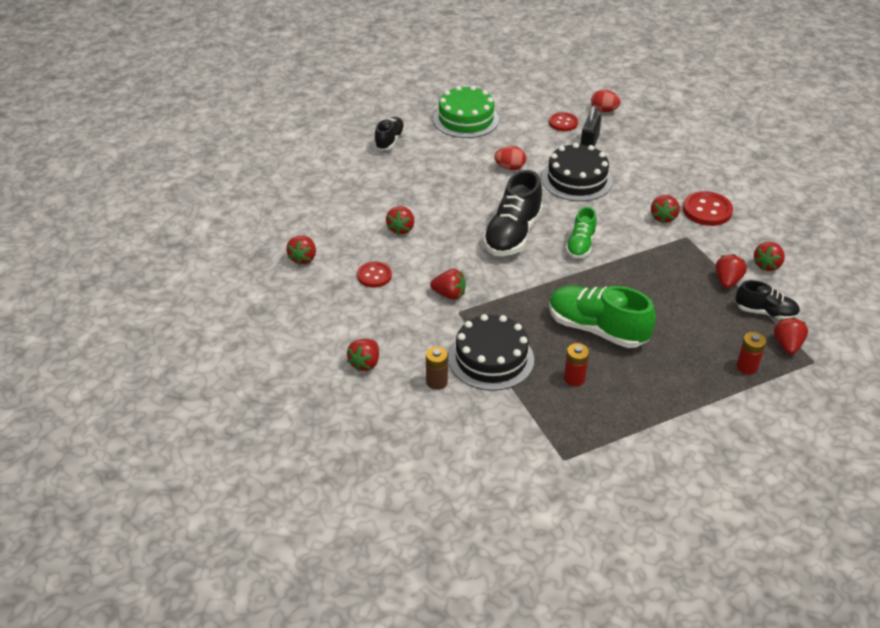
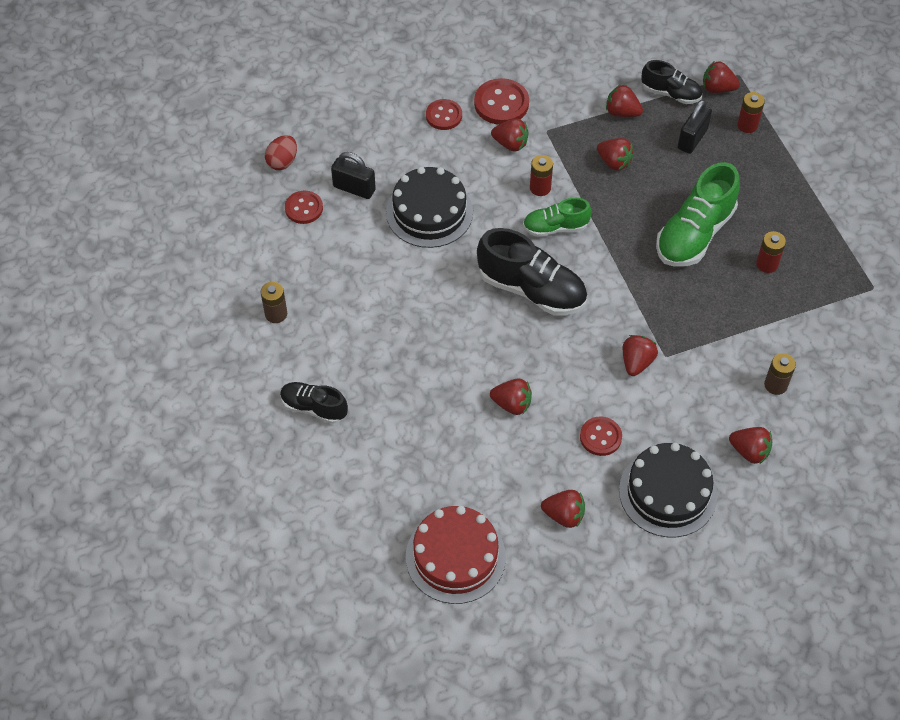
camera: 85 degrees left, 15 degrees up
(270, 208) = (455, 556): none -> red cake
(466, 119) = (276, 314): green cake -> brown battery
(491, 359) = (740, 332): black cake -> black cake (667, 492)
(510, 168) = (396, 277): red egg -> none
(580, 245) = (555, 227): green shoe -> green shoe turned 150 degrees clockwise
(621, 235) = (540, 188): none -> red battery
(680, 181) = (444, 116): none -> red button
(713, 327) = (692, 139): none -> black padlock
(765, 313) = (670, 93): black shoe -> black shoe turned 90 degrees clockwise
(767, 265) = (598, 75): red strawberry -> red strawberry (614, 162)

